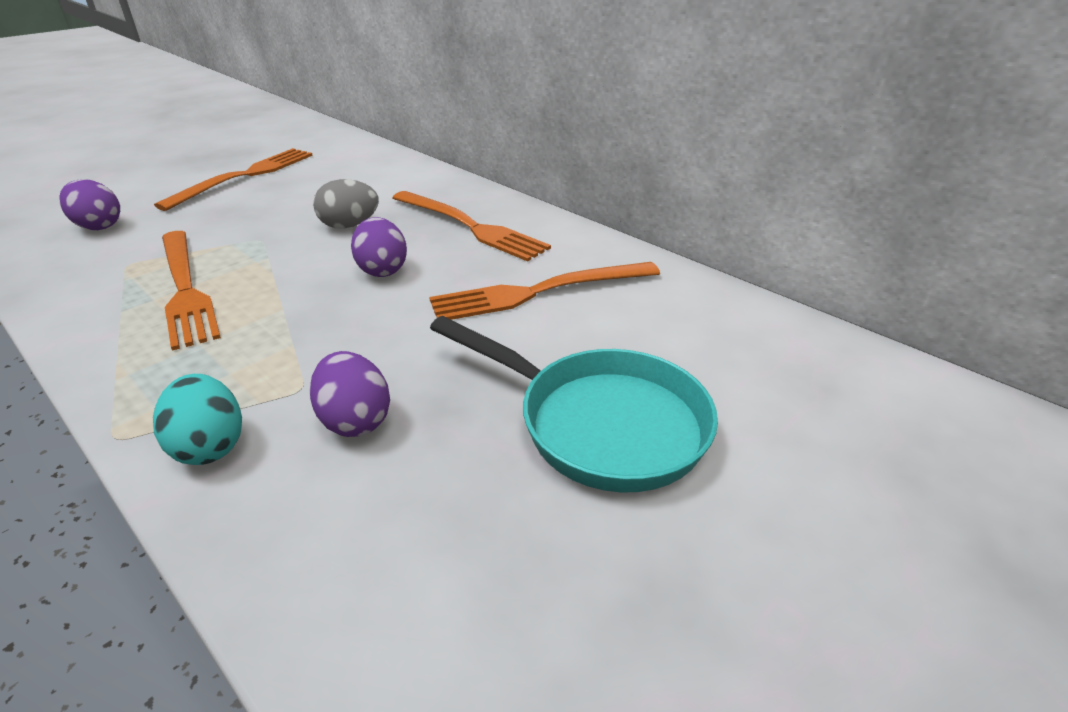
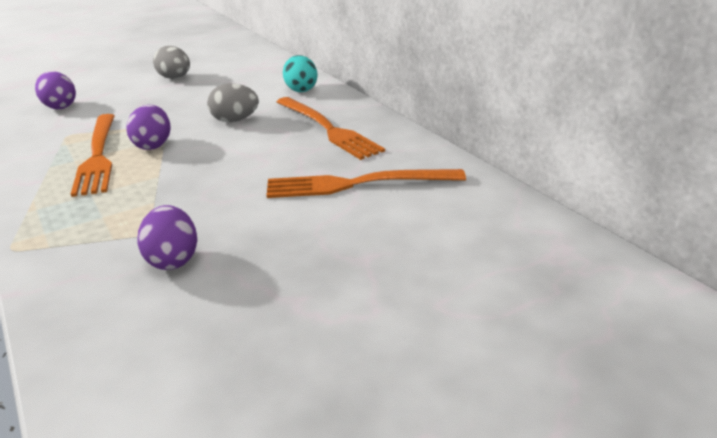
camera: 15 degrees right, 5 degrees down
(210, 446) = (68, 263): turquoise egg -> turquoise egg (301, 89)
(244, 176) = (175, 78): orange fork -> grey egg
(382, 270) = (243, 155): purple egg -> purple egg (153, 145)
(600, 423) = (354, 287): turquoise pan -> none

